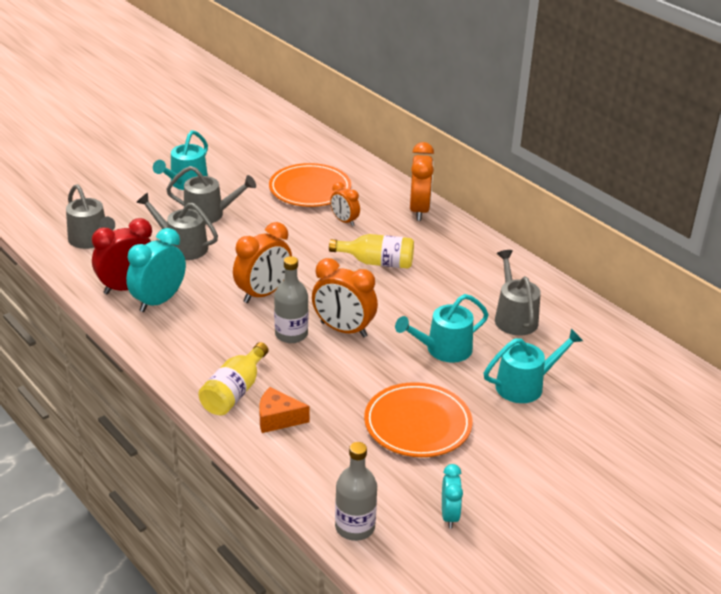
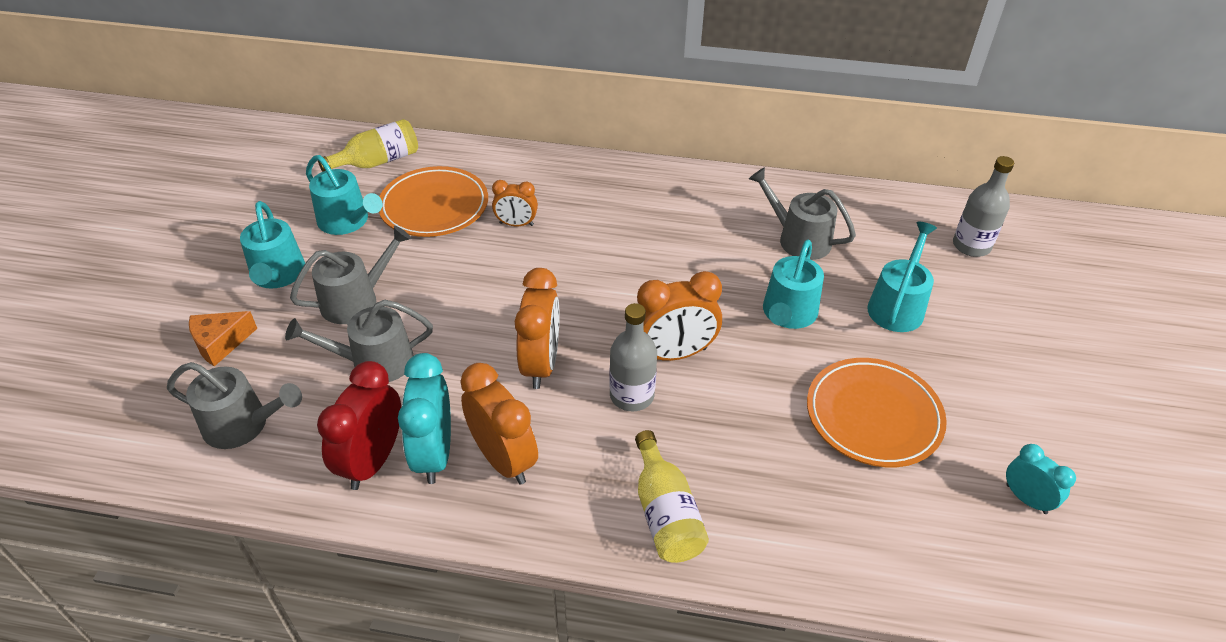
camera: 40 degrees left, 10 degrees up
(253, 174) = (347, 221): none -> turquoise watering can
(278, 419) = (749, 512): orange cheese -> orange cheese (220, 343)
(355, 527) = (978, 585): grey bottle -> grey bottle (971, 246)
(377, 262) = (608, 253): yellow bottle -> yellow bottle (378, 161)
(419, 210) = (573, 171): orange clock -> orange clock (503, 459)

